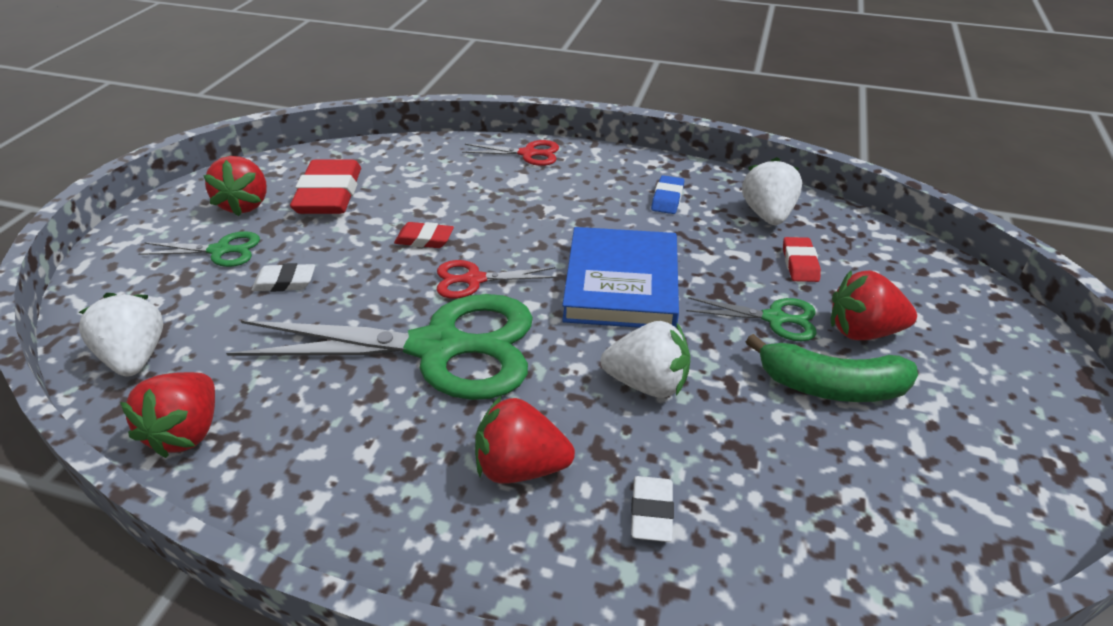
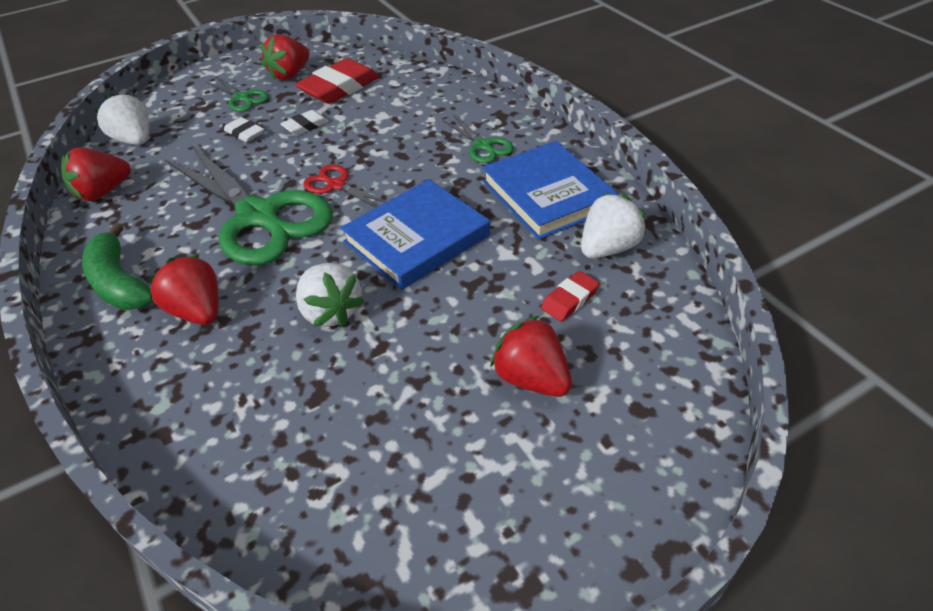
camera: 45 degrees right, 5 degrees up
(135, 357) = (135, 140): white strawberry -> white strawberry turned 60 degrees counterclockwise
(424, 239) = (348, 143): red eraser -> none
(528, 154) = (499, 113): red scissors -> none
(651, 512) = (217, 385): white eraser -> white eraser (305, 126)
(667, 198) = (547, 194): blue eraser -> blue book
(775, 318) = (480, 326): green scissors -> green scissors (483, 146)
(831, 386) = (440, 397): green banana -> green banana (119, 283)

